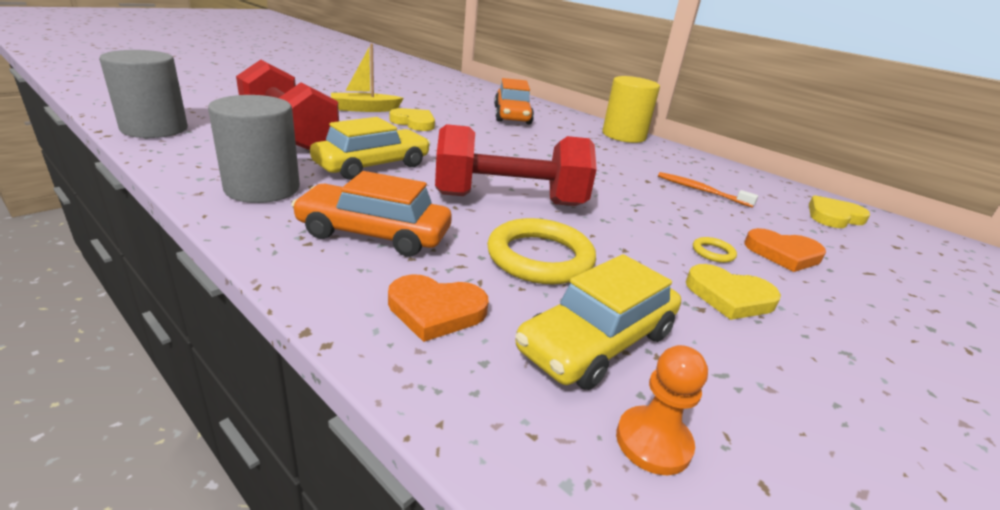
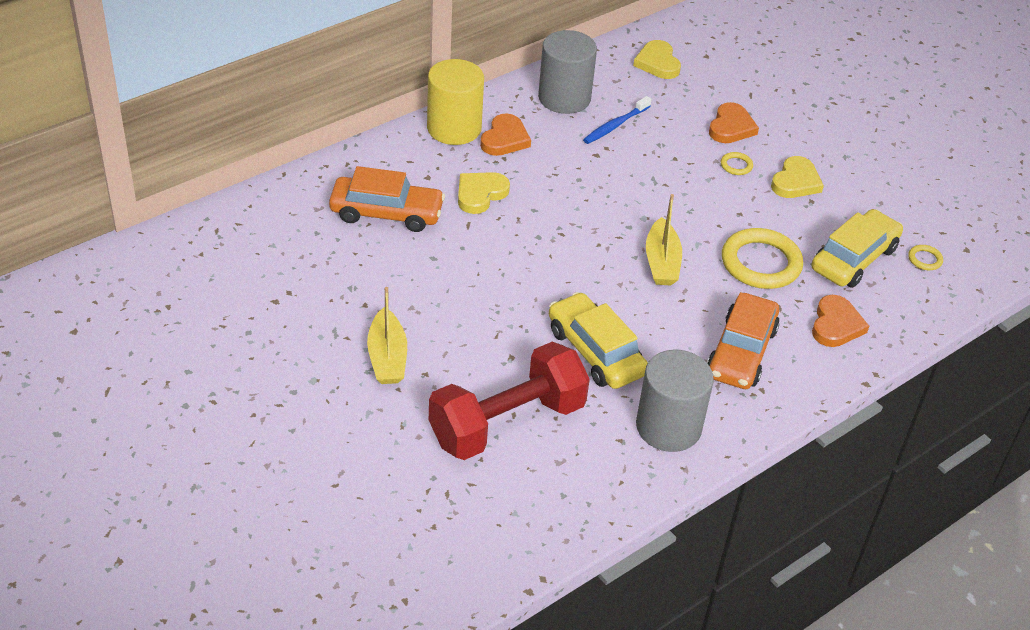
camera: 80 degrees left, 15 degrees up
(154, 129) = (514, 543): grey cylinder -> grey cylinder (564, 98)
(414, 123) = (440, 311): yellow heart -> yellow heart (480, 194)
(509, 200) = (661, 262): red dumbbell -> yellow boat
(597, 341) = (854, 259): yellow car -> yellow car turned 105 degrees counterclockwise
(629, 149) = (505, 139): none -> orange heart
(653, 442) = (924, 259): orange pawn -> yellow ring
(701, 191) = (615, 125): orange toothbrush -> blue toothbrush

